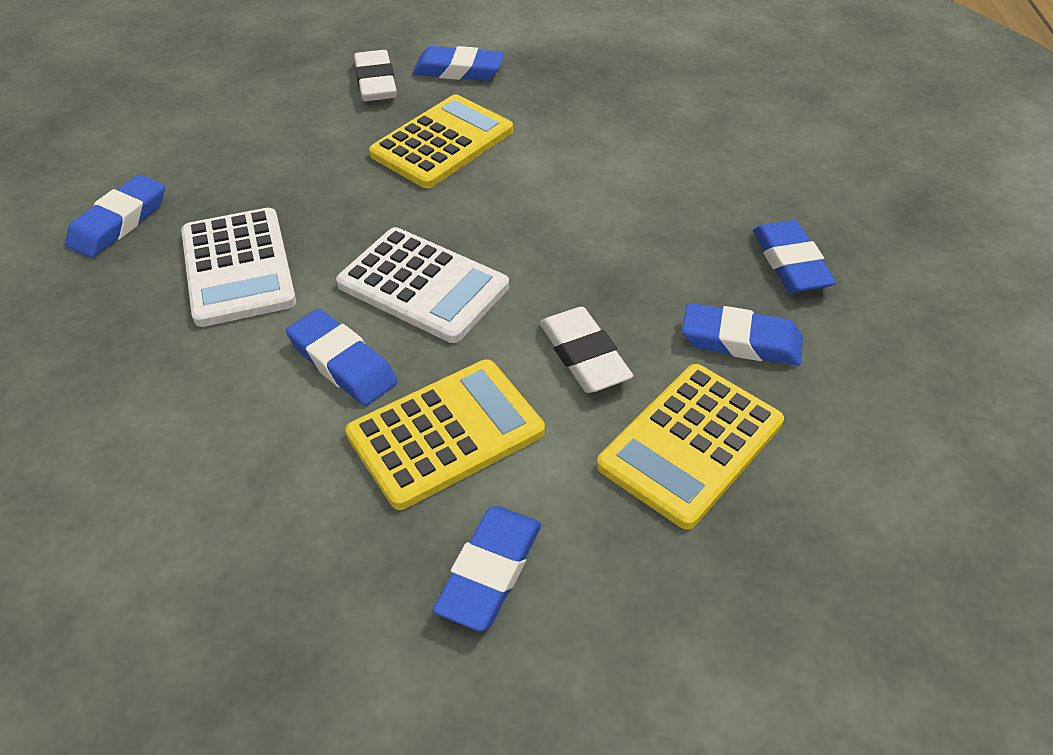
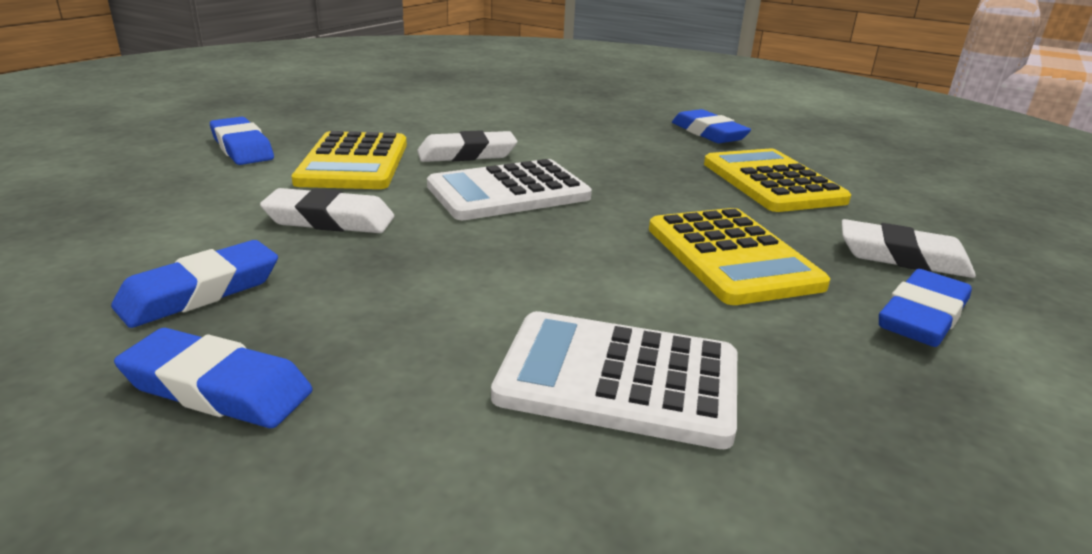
camera: 120 degrees right, 20 degrees down
(238, 267) = (613, 150): white calculator -> white calculator (618, 379)
(342, 363) = (467, 154): blue eraser -> white eraser
(690, 444) = (174, 224): yellow calculator -> yellow calculator (772, 182)

